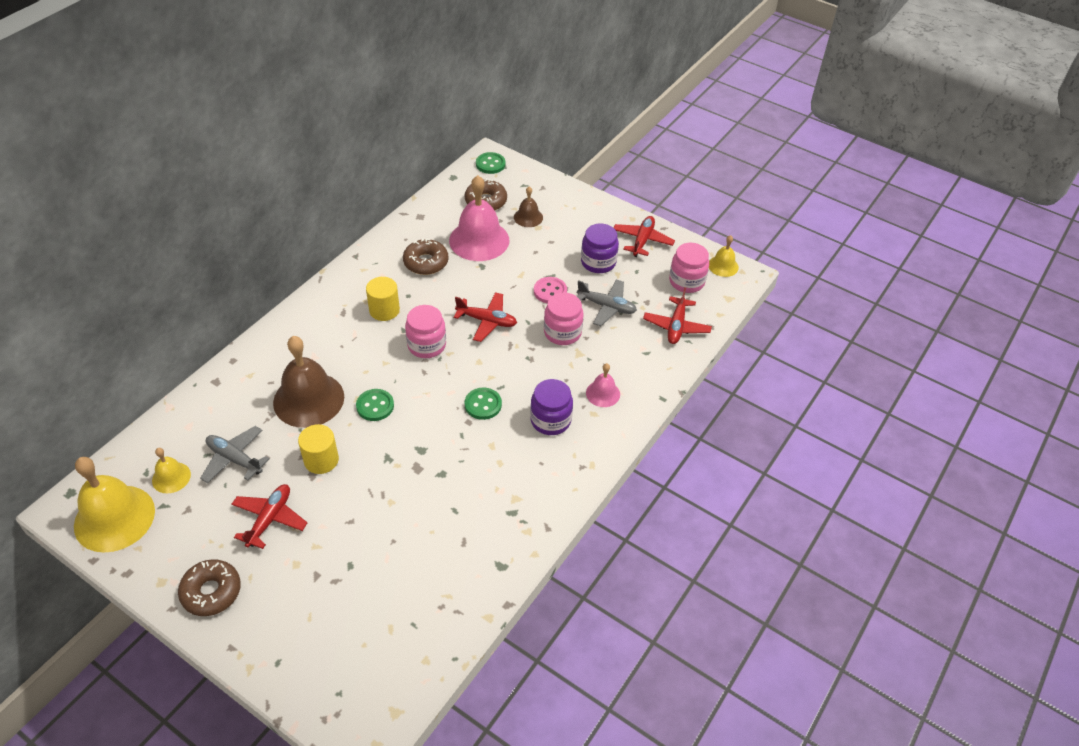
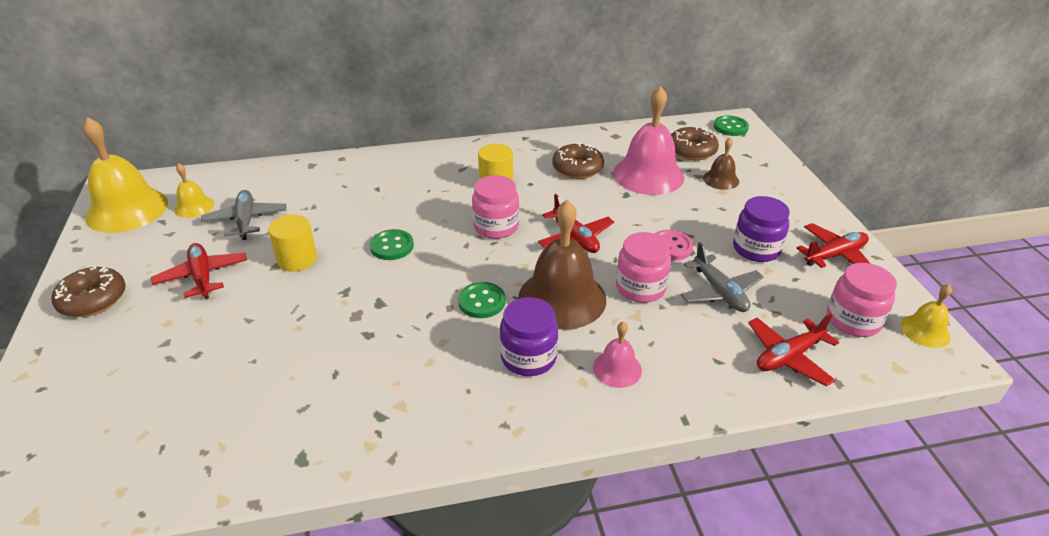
camera: 45 degrees right, 10 degrees down
(270, 519) = (202, 276): red plane -> red plane turned 90 degrees counterclockwise
(308, 399) = (352, 212): brown bell -> brown bell (562, 298)

